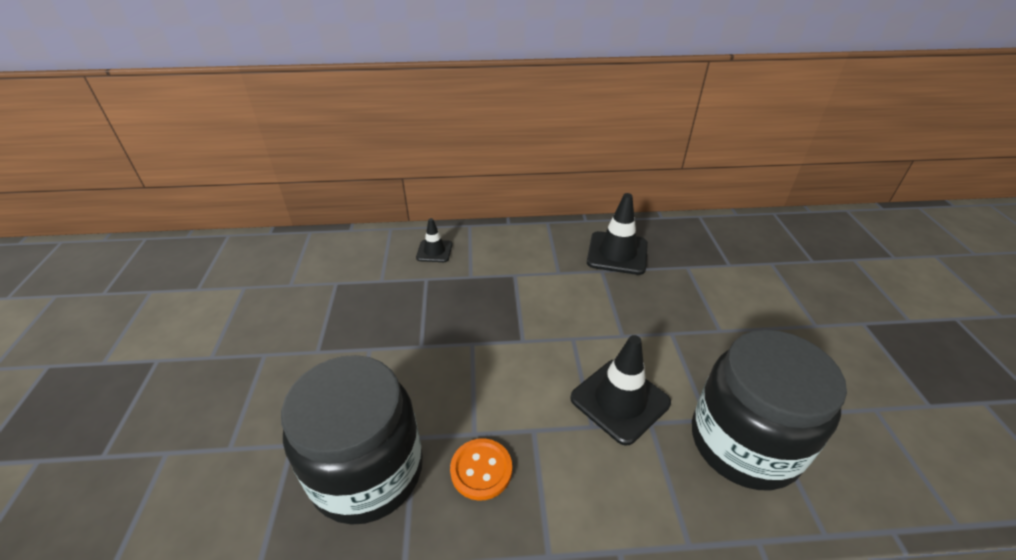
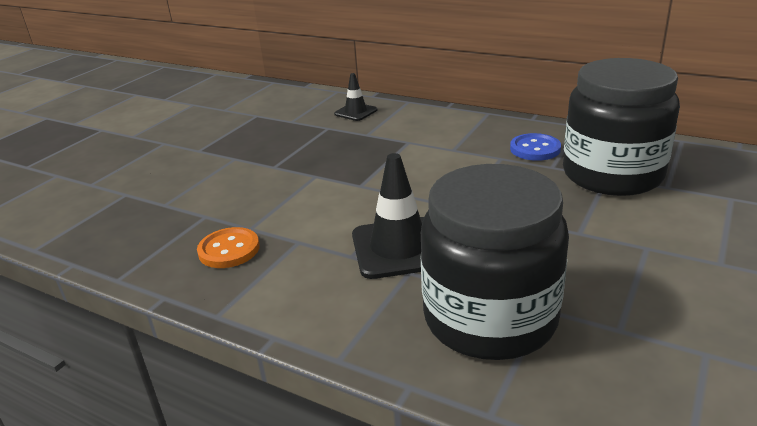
camera: 35 degrees right, 10 degrees down
(367, 471) = (153, 223): black jar -> black jar (612, 174)
(617, 253) = (535, 149): black traffic cone -> blue button

